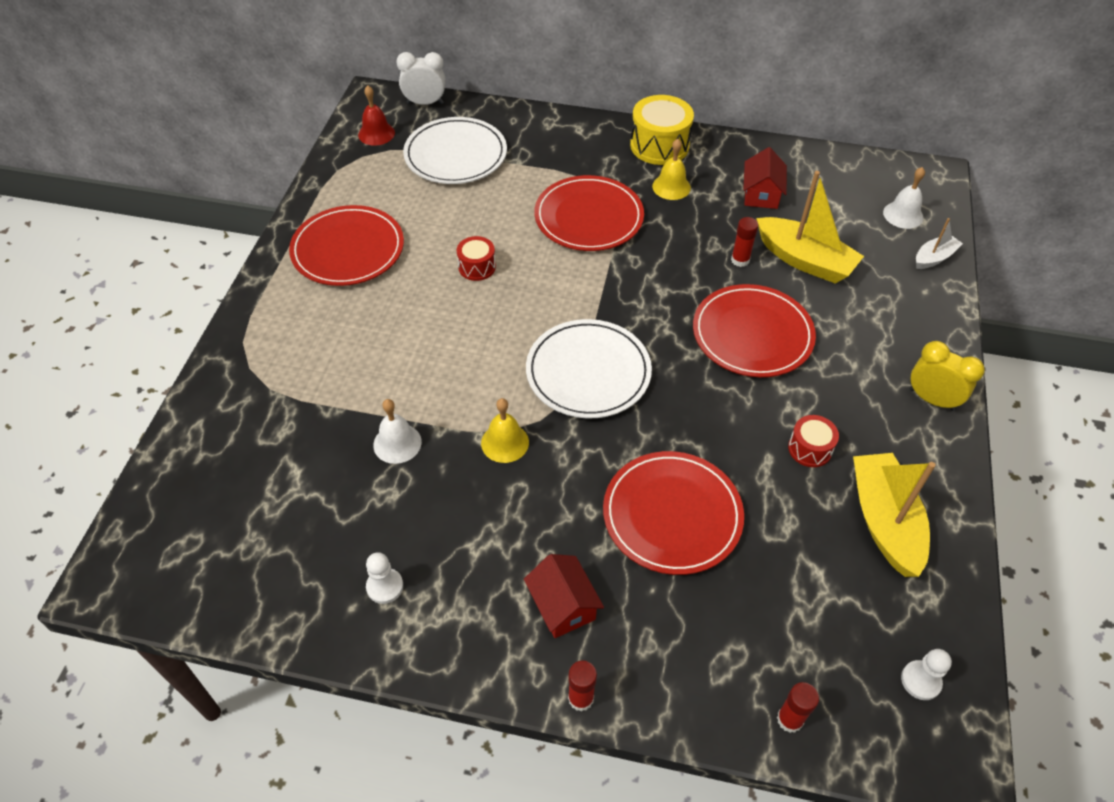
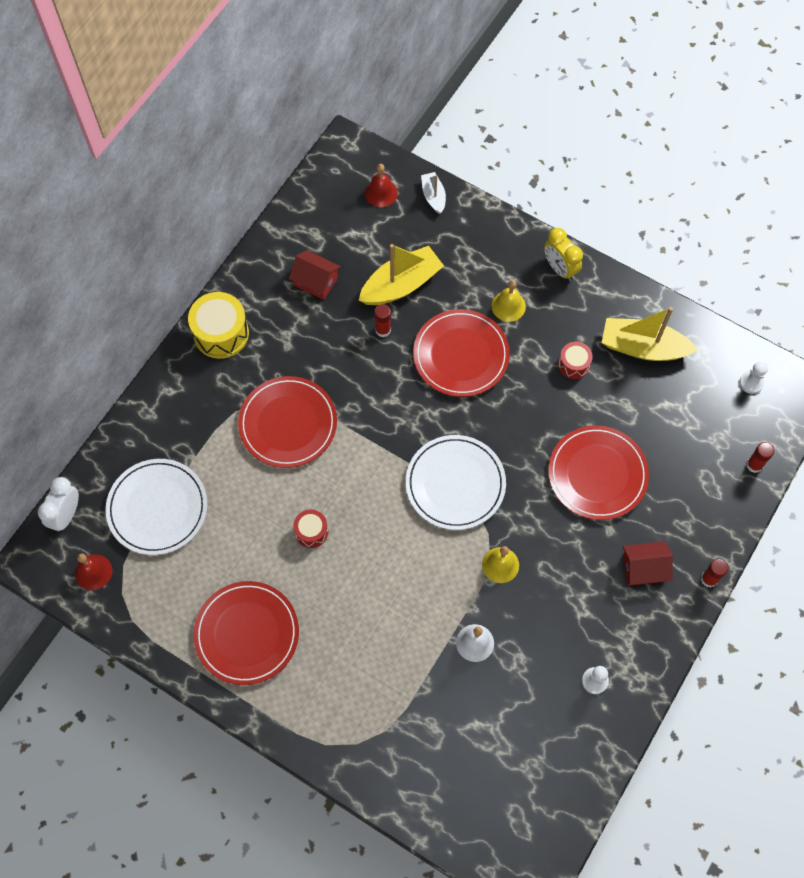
camera: 70 degrees left, 15 degrees up
(671, 187) = (278, 345): yellow bell -> yellow bell (508, 306)
(903, 215) = (381, 193): white bell -> red bell
(932, 399) = (559, 268): yellow clock -> yellow clock turned 90 degrees counterclockwise

